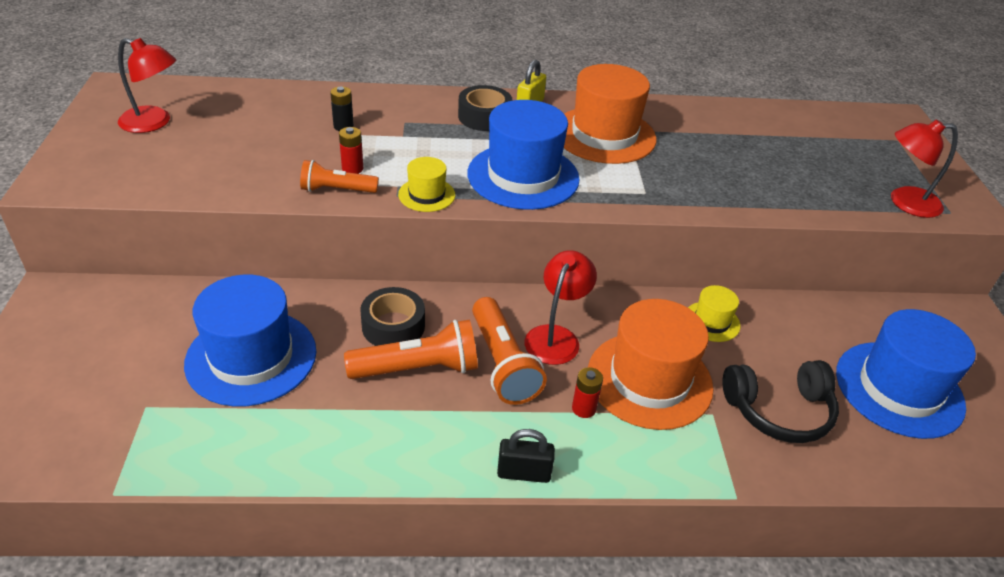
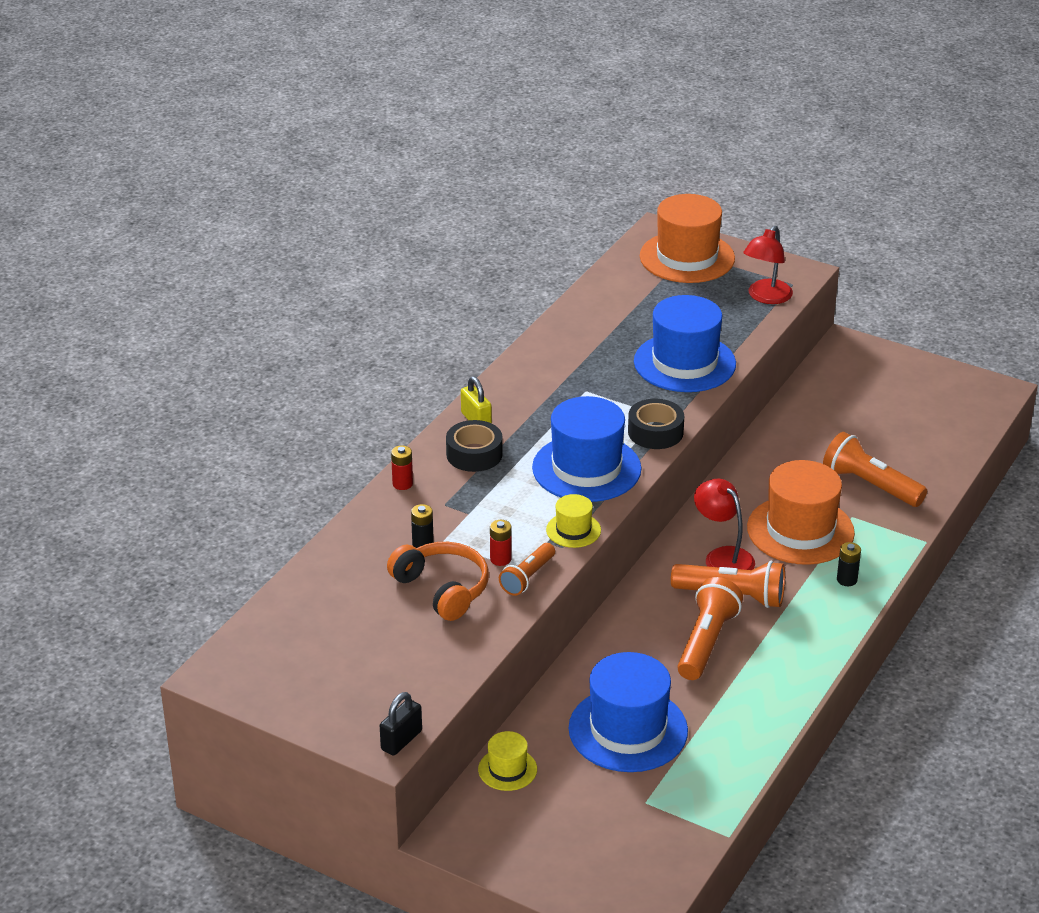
camera: 55 degrees left, 5 degrees down
(154, 123) = (317, 662): red lamp -> none
(289, 152) = (443, 589): none -> orange headphones
(393, 326) = (647, 639): black tape -> black tape (655, 432)
(524, 473) = (844, 627): black padlock -> black padlock (401, 740)
(584, 408) = (805, 574): red battery -> red battery (402, 484)
(604, 135) = (559, 399): orange hat -> orange hat (687, 257)
(605, 447) = (847, 580): none -> black battery
(711, 321) = (764, 471): yellow hat -> yellow hat (507, 769)
(779, 411) = (870, 485): black headphones -> orange flashlight
(899, 389) = (889, 420): blue hat -> blue hat (684, 363)

